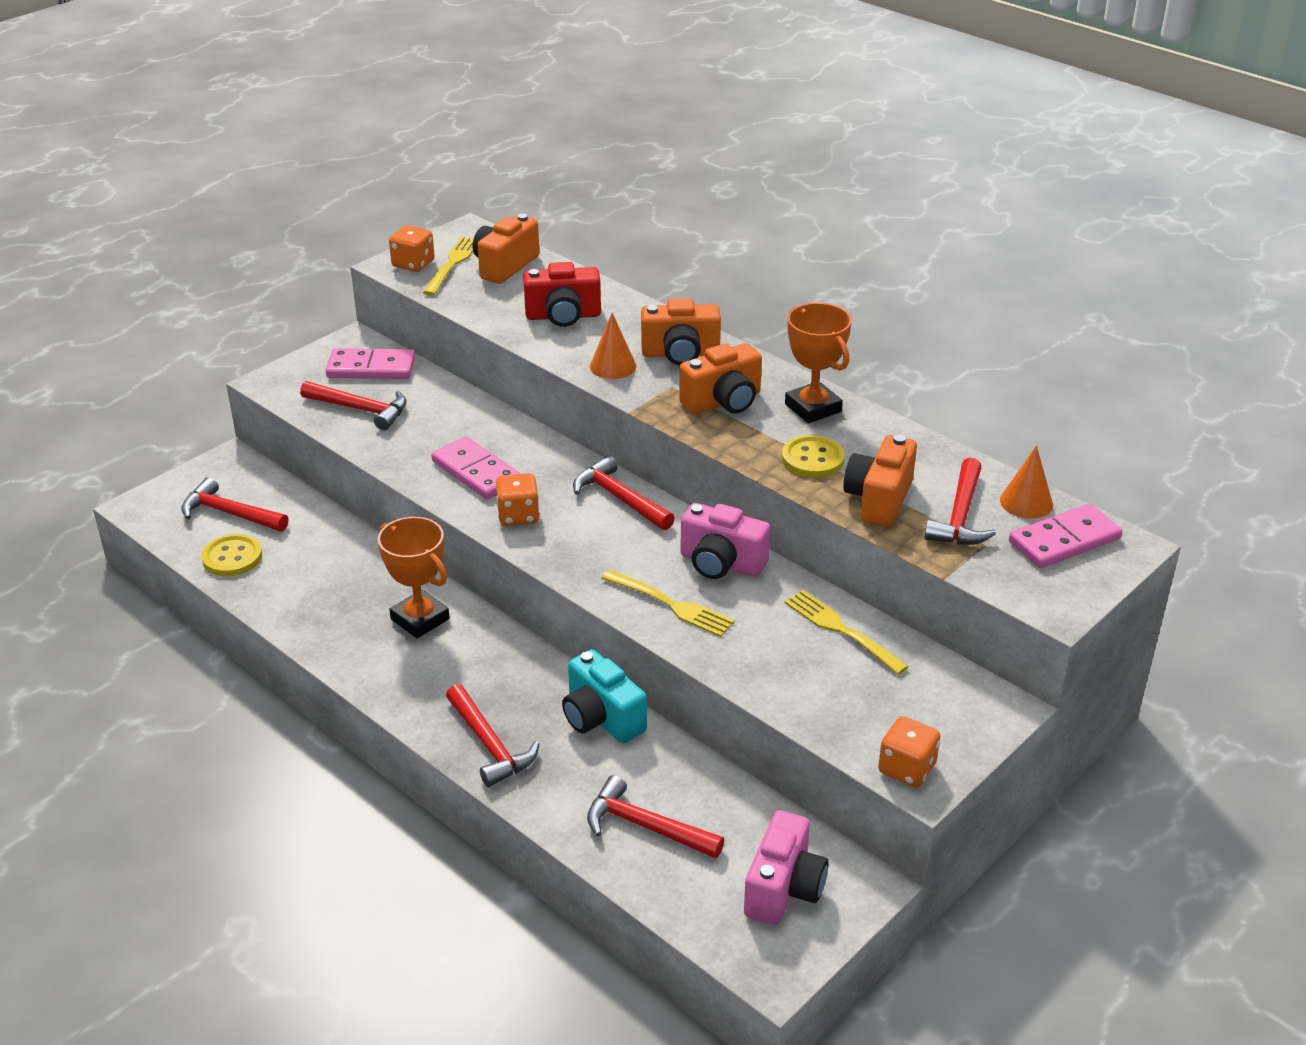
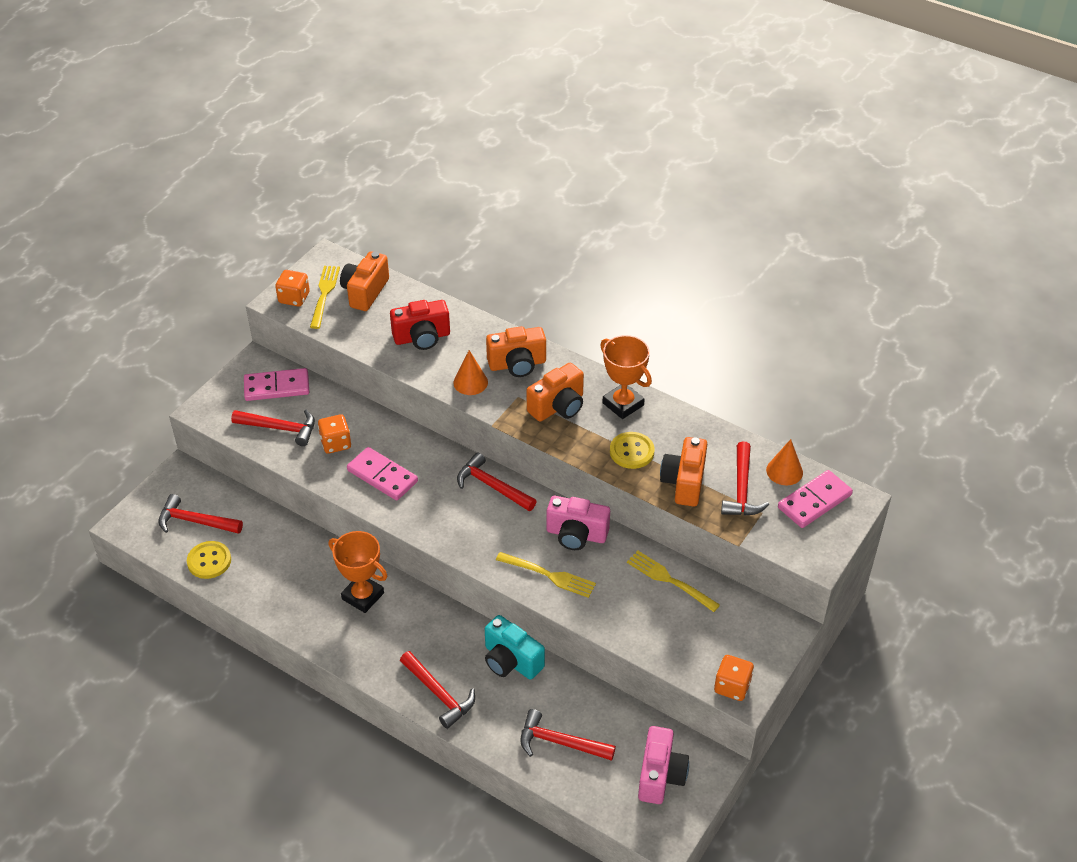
camera: 10 degrees left, 10 degrees up
(518, 515) = (423, 512): orange dice -> orange dice (335, 443)

